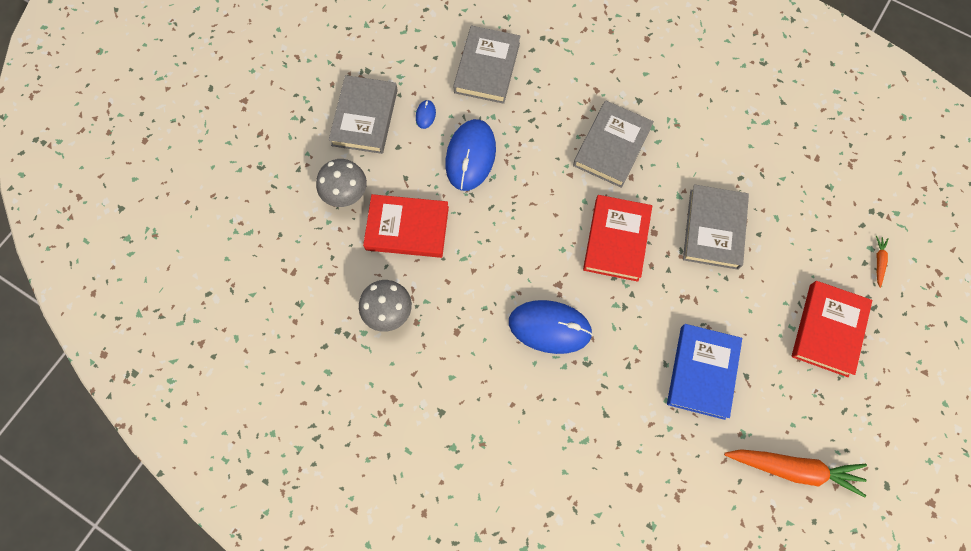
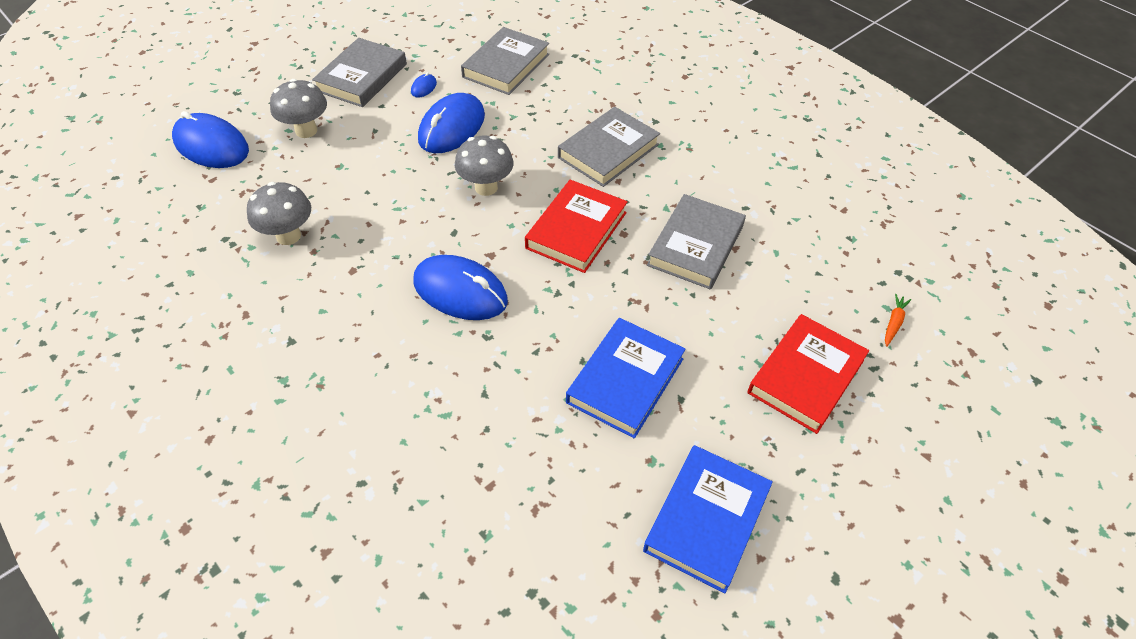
camera: 15 degrees right, 20 degrees down
(272, 235) = (211, 146): none -> blue mouse
(407, 228) = (352, 170): red book -> none
(527, 215) = (486, 187): none -> grey mushroom
(793, 469) = (706, 520): orange carrot -> blue book

